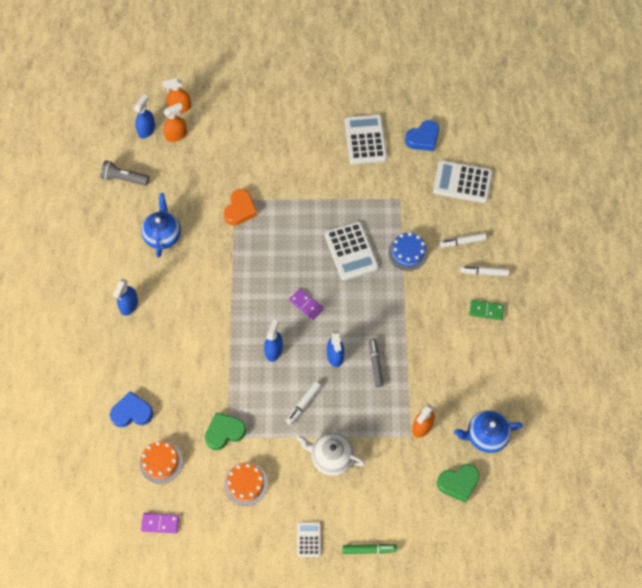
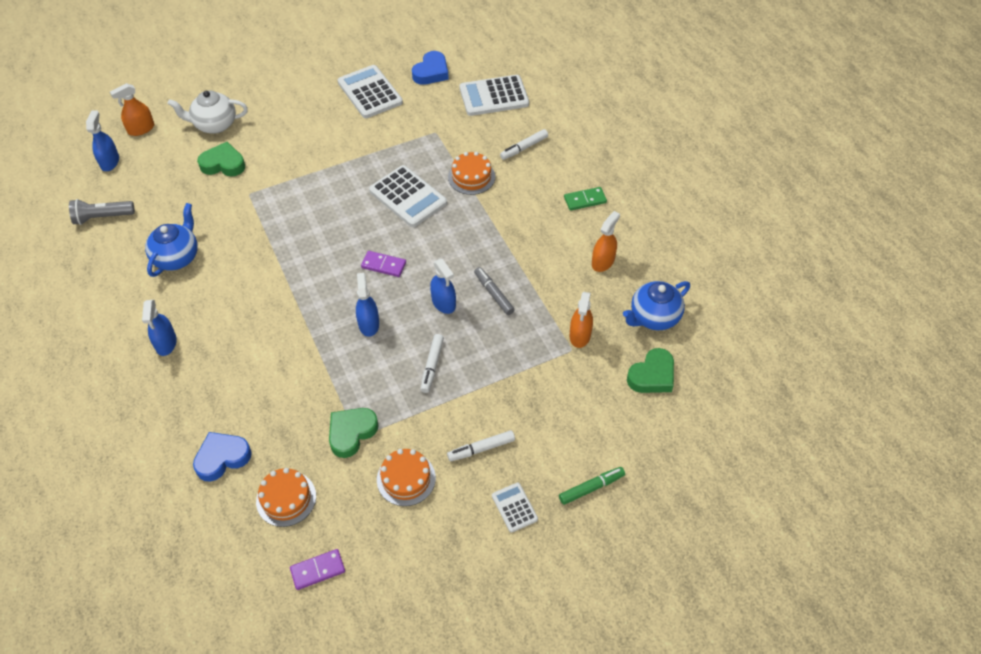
camera: 25 degrees left, 10 degrees down
(163, 235) = (177, 257): blue teapot -> blue teapot turned 45 degrees clockwise
(176, 135) = (149, 155): orange spray bottle -> orange spray bottle (603, 262)
(227, 165) = (223, 164): none -> green heart
(240, 210) = (260, 201): orange heart -> none
(331, 457) = (494, 408): white teapot -> white teapot (214, 124)
(408, 252) = (471, 177): blue cake -> orange cake
(484, 272) = (562, 167): white marker -> white marker (481, 448)

